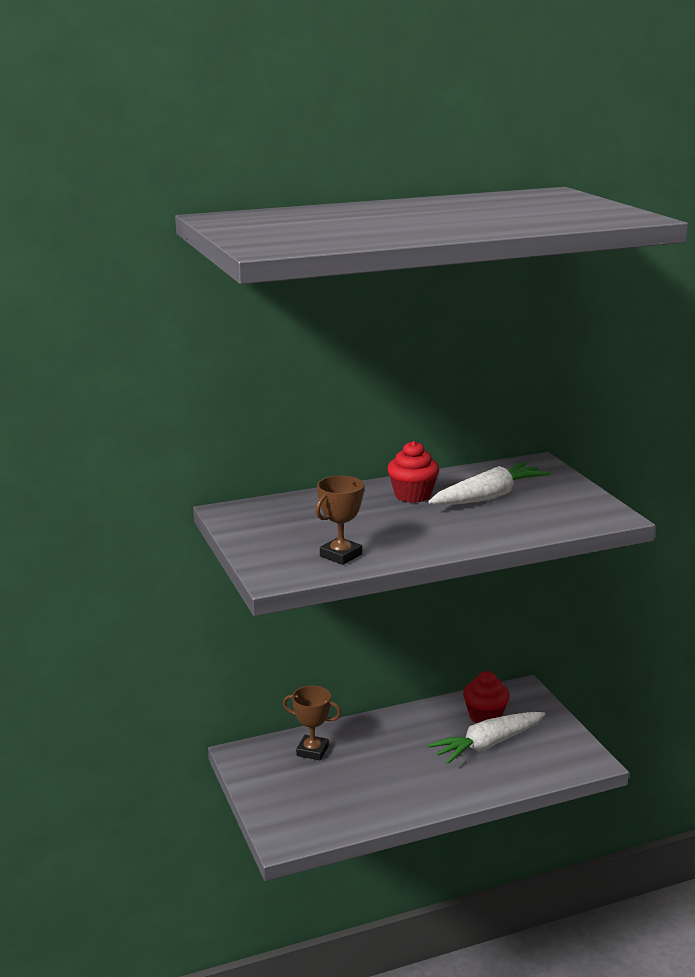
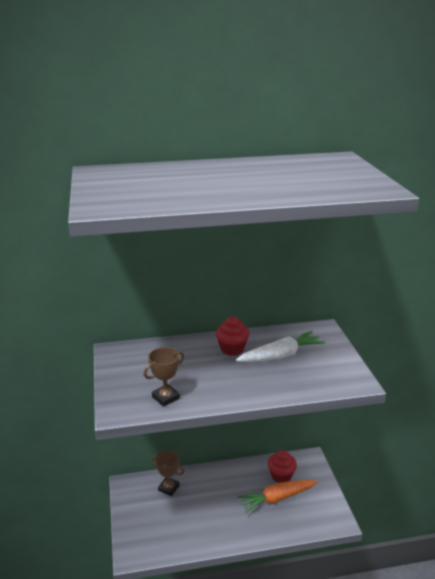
camera: 10 degrees right, 5 degrees up
(487, 744) = (277, 498): white carrot -> orange carrot

